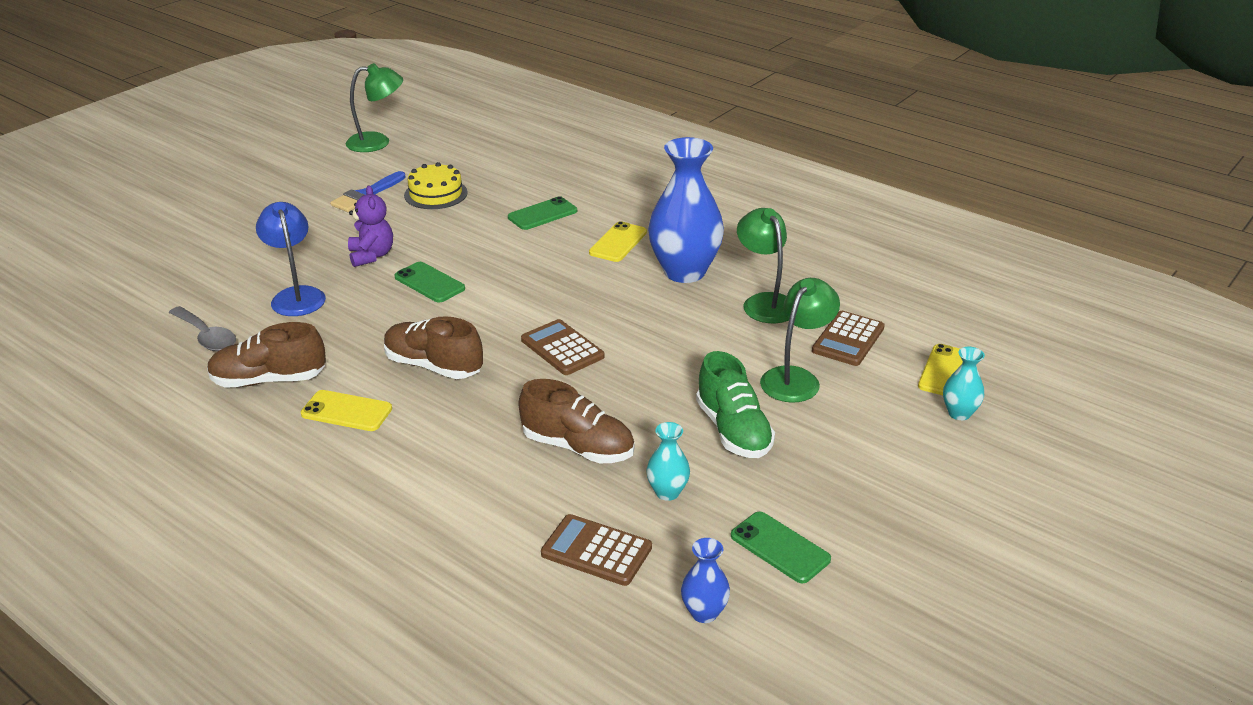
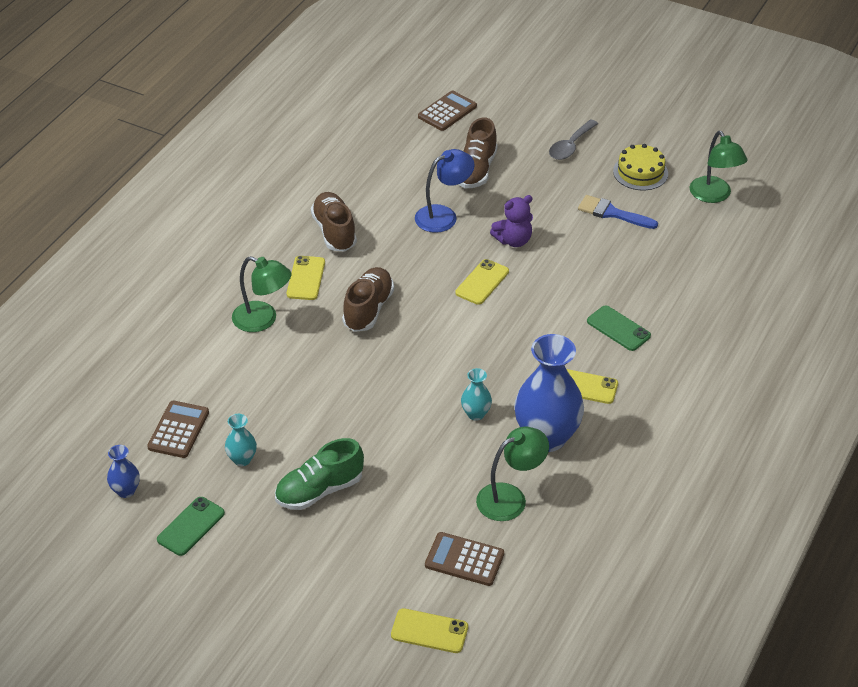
camera: 80 degrees right, 10 degrees up
(206, 336) = (379, 187): grey spoon -> grey spoon (570, 146)
(429, 283) = (482, 282): green phone -> yellow phone
(435, 194) = (630, 254): yellow cake -> yellow cake (640, 172)
(562, 348) = (408, 376): brown calculator -> brown calculator (447, 112)
(578, 447) = (285, 404): brown shoe -> brown shoe (476, 170)
(796, 378) = (397, 525): green lamp -> green lamp (263, 320)
(959, 413) = (369, 638): turquoise vase -> turquoise vase (475, 414)

